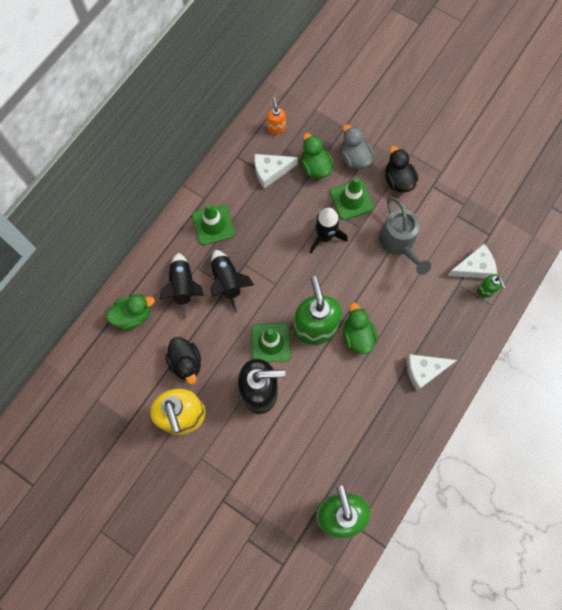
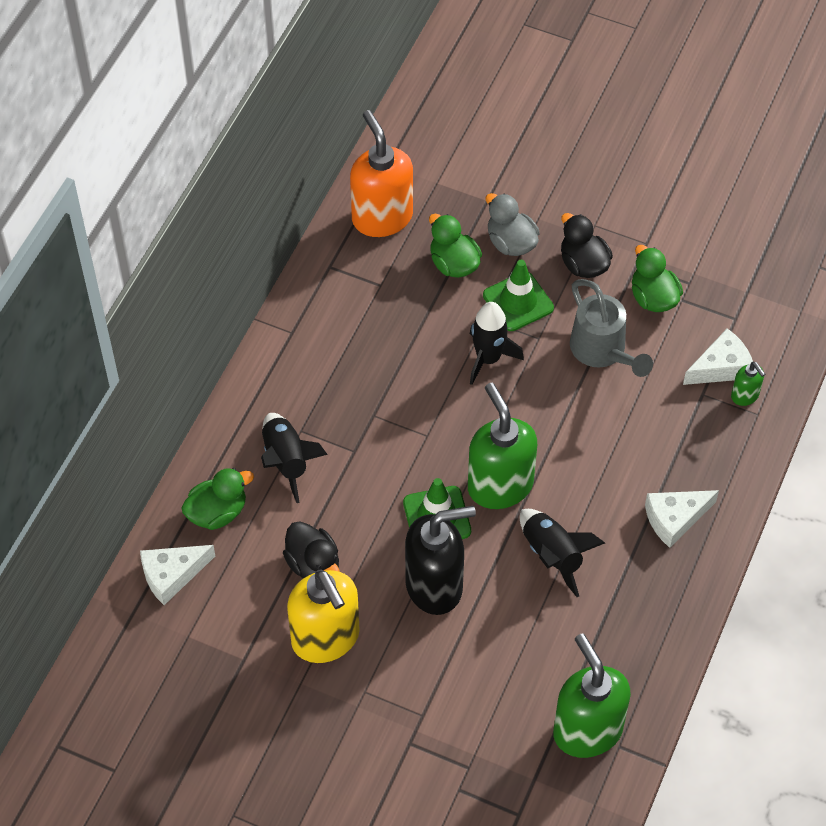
camera: 10 degrees left, 15 degrees down
(213, 225) = (314, 367): green traffic cone -> none
(227, 282) = (353, 443): black rocket -> black rocket (552, 555)
(271, 171) = (386, 280): white cheese -> white cheese (172, 575)
(276, 127) = (382, 217): orange soap dispenser -> orange soap dispenser, size x2.18
(357, 336) = (566, 487): green duck -> green duck (653, 298)

